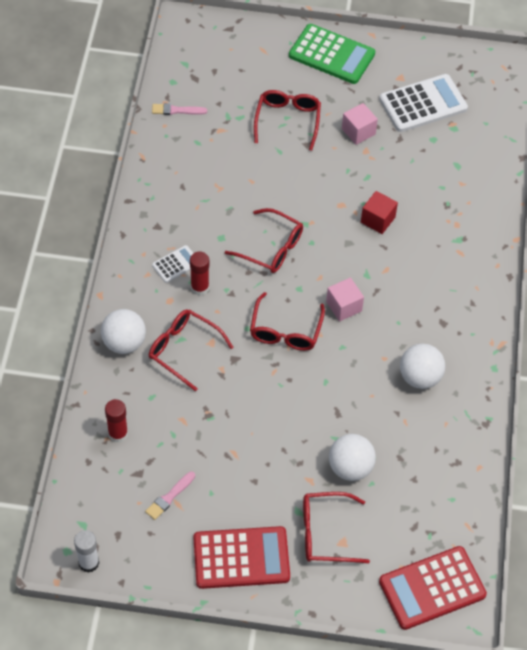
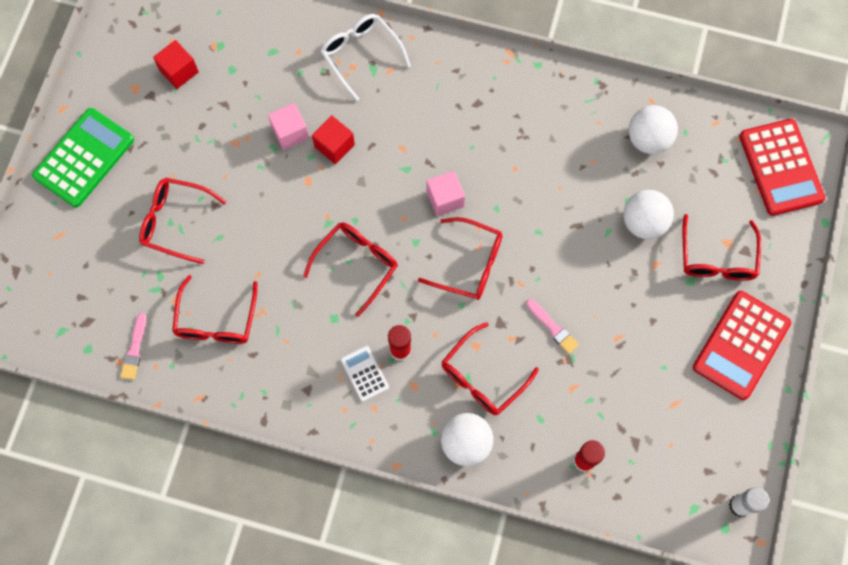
camera: 80 degrees left, 15 degrees up
(169, 497) = (666, 412): pink brush -> pink brush (553, 328)
(208, 159) = (216, 320): none -> red glasses
(241, 558) = (741, 345): red calculator -> red calculator turned 150 degrees counterclockwise
(358, 131) = (206, 146): pink cube -> pink cube (290, 132)
(420, 377) = (542, 137): white ball -> white ball (648, 139)
(423, 104) = (179, 71): white calculator -> red cube
(469, 229) = (361, 55): none -> white glasses

